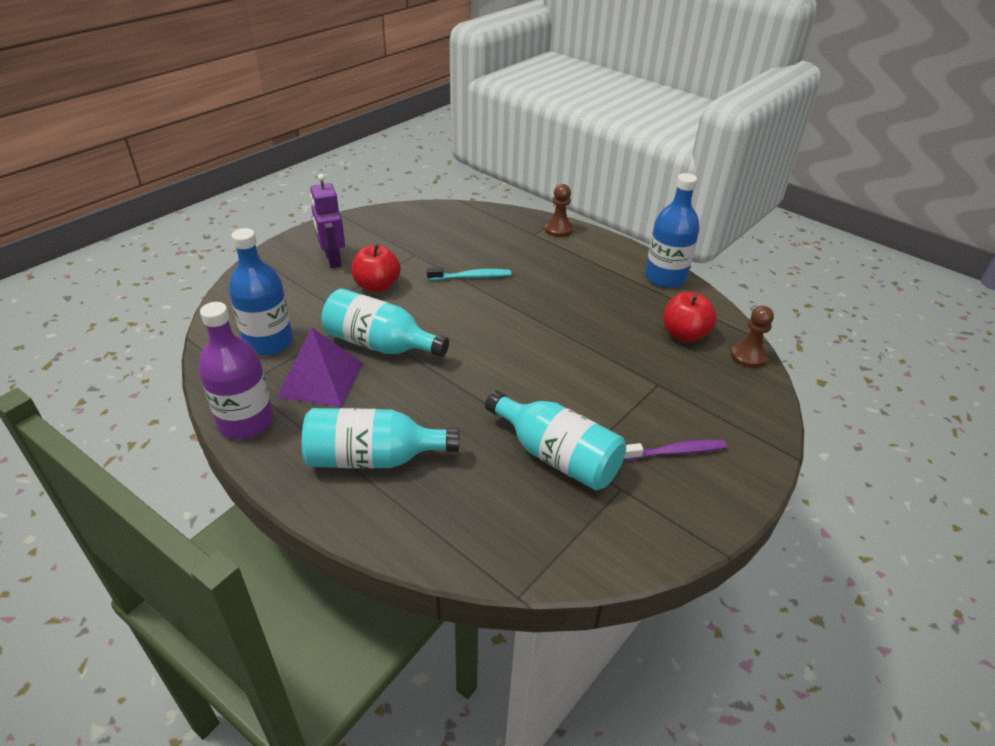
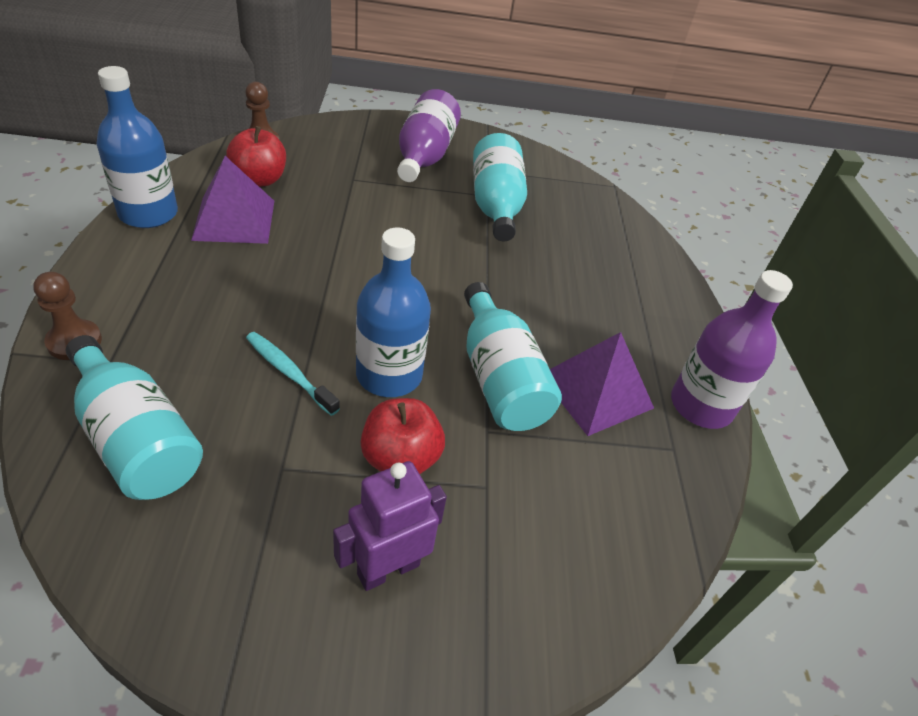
camera: 135 degrees left, 5 degrees up
(268, 342) = (609, 485): blue bottle -> blue bottle (389, 374)
(332, 260) = (388, 569): purple robot -> purple robot turned 150 degrees counterclockwise
(373, 458) = (620, 297): turquoise bottle -> turquoise bottle (136, 439)
(635, 306) = (234, 220): none -> purple pyramid
(675, 452) = (424, 156): purple toothbrush -> purple bottle

